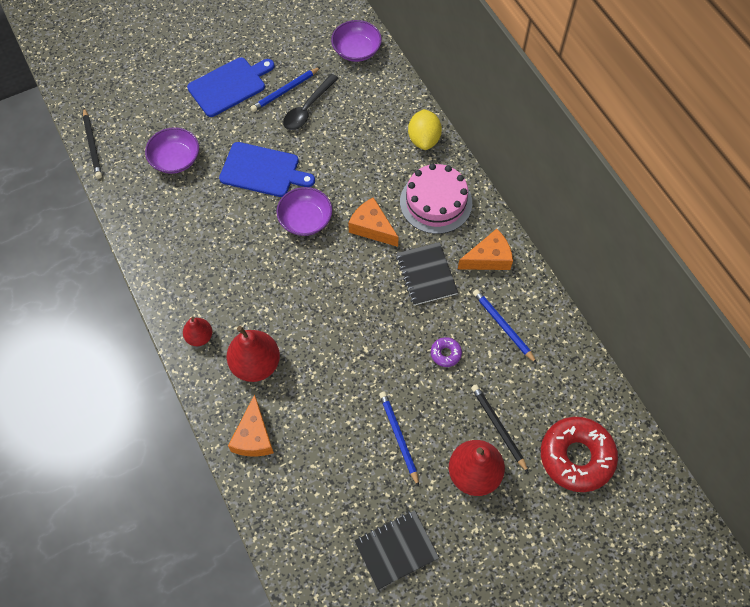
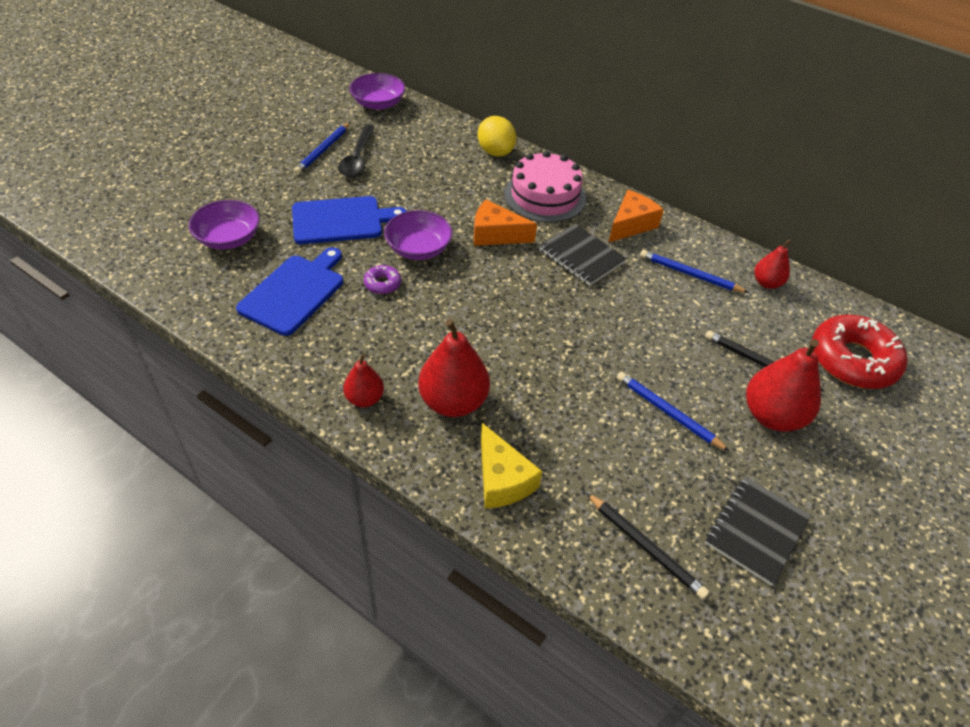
camera: 30 degrees left, 15 degrees down
(92, 145) = (111, 253): black pencil -> black pencil (645, 547)
(229, 86) = (256, 161): blue cutting board -> blue cutting board (294, 292)
(253, 436) = (502, 479): orange cheese -> yellow cheese
(445, 353) = (654, 317): purple donut -> purple donut (382, 283)
(562, 359) = (766, 283): none -> red pear

